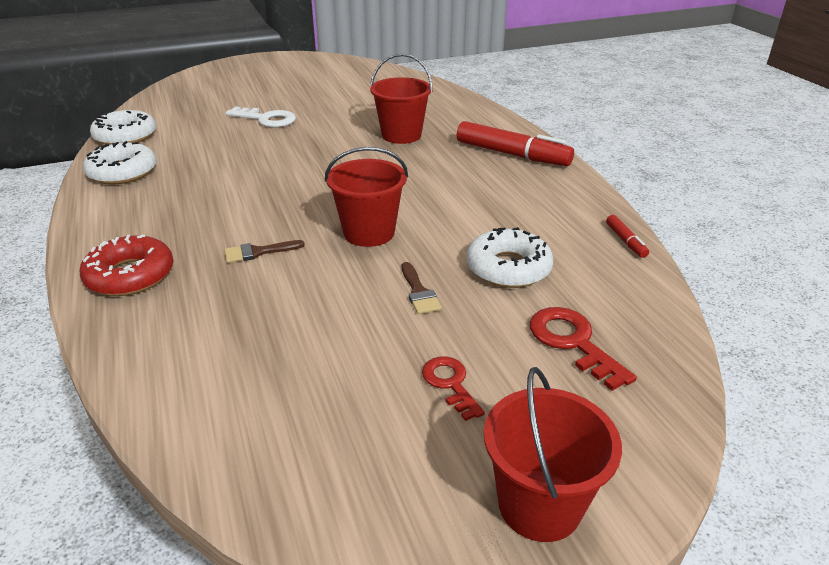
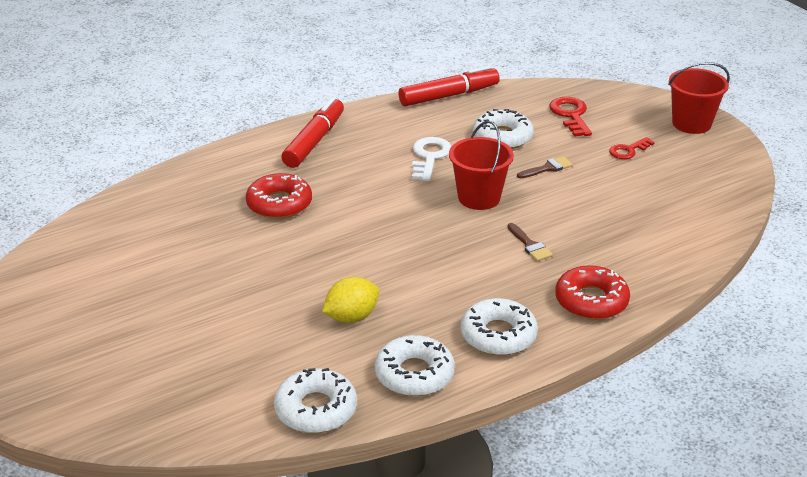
camera: 100 degrees left, 0 degrees up
(131, 214) = (498, 335): none -> white donut
(217, 154) = (351, 317): none -> yellow lemon
(266, 119) = (245, 304): white key -> white key (429, 157)
(401, 135) = (279, 204): red bucket -> red donut
(573, 342) = (571, 115): red key -> red key turned 120 degrees clockwise
(625, 241) = (449, 96): red marker -> red marker, size x2.22

